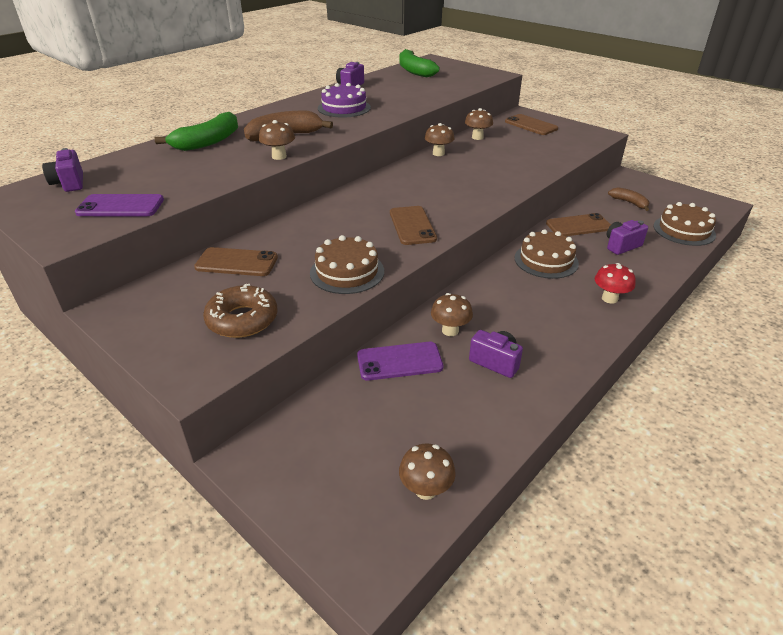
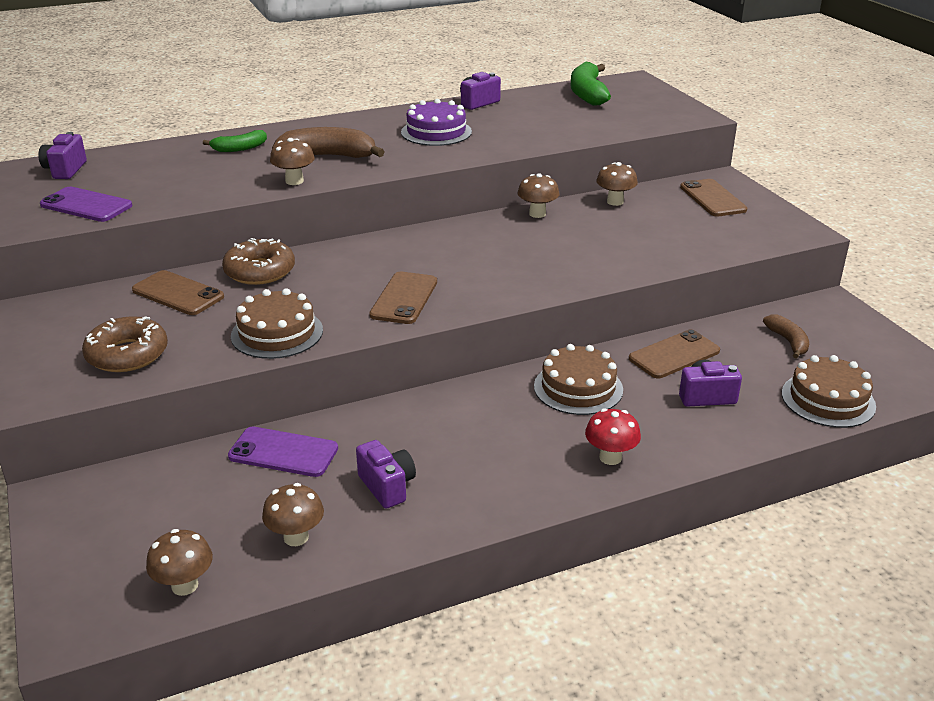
camera: 25 degrees right, 5 degrees down
(208, 142) = (239, 148): green banana -> green banana, size x0.58
(286, 231) = (260, 271): none -> brown donut
(450, 330) = (372, 436): brown mushroom -> brown mushroom (296, 537)
(578, 226) = (674, 355): brown phone -> brown phone turned 45 degrees counterclockwise

